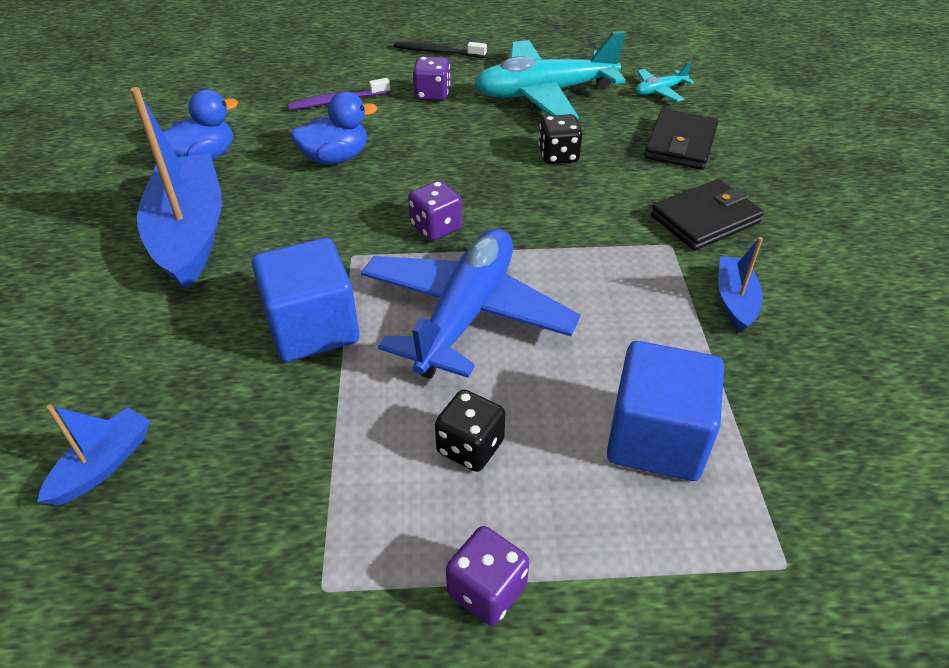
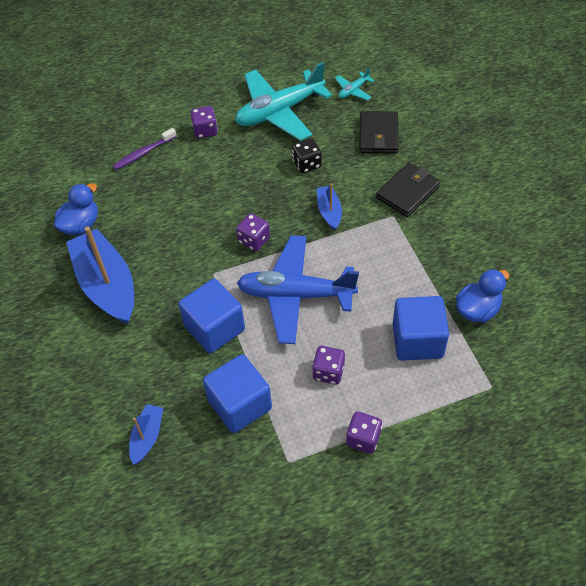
camera: 15 degrees left, 10 degrees up
(288, 457) = (240, 405): none -> blue cube
(335, 158) = (167, 202): blue duck -> blue duck (477, 310)
(437, 52) = (191, 89): black toothbrush -> none
(466, 314) = (295, 295): blue plane -> blue plane turned 90 degrees counterclockwise
(470, 447) = (328, 372): black dice -> purple dice
(735, 301) = (437, 246): blue boat -> blue boat (329, 212)

